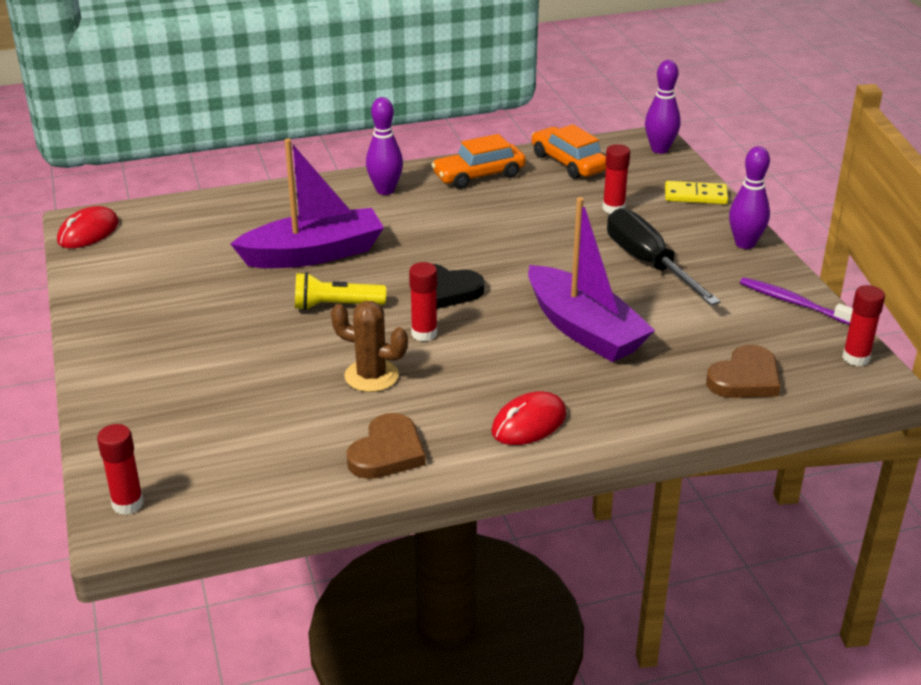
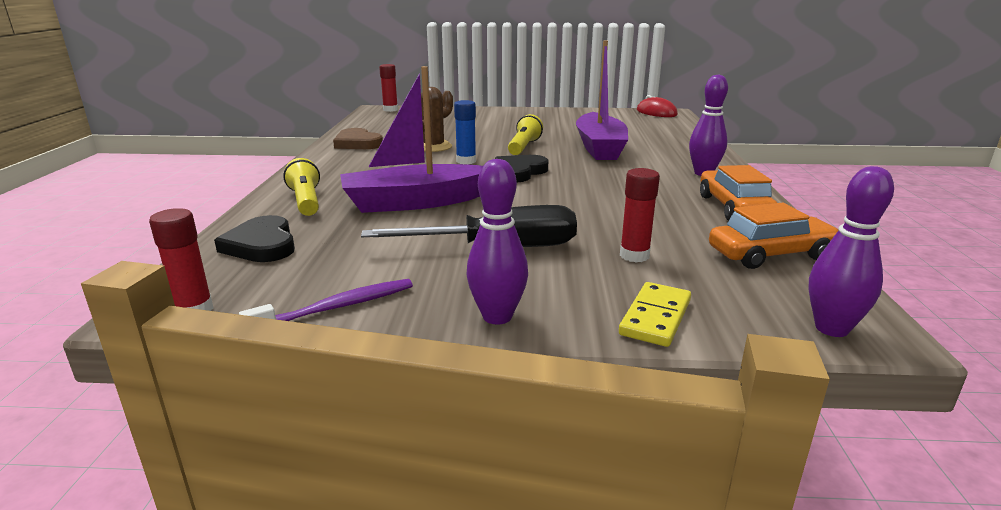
camera: 110 degrees right, 10 degrees down
(424, 334) = (466, 161): red glue stick -> blue glue stick
(529, 423) = (330, 171): red mouse -> none
(633, 398) = (306, 201): none -> yellow flashlight
(745, 378) = (261, 245): brown heart -> black heart

